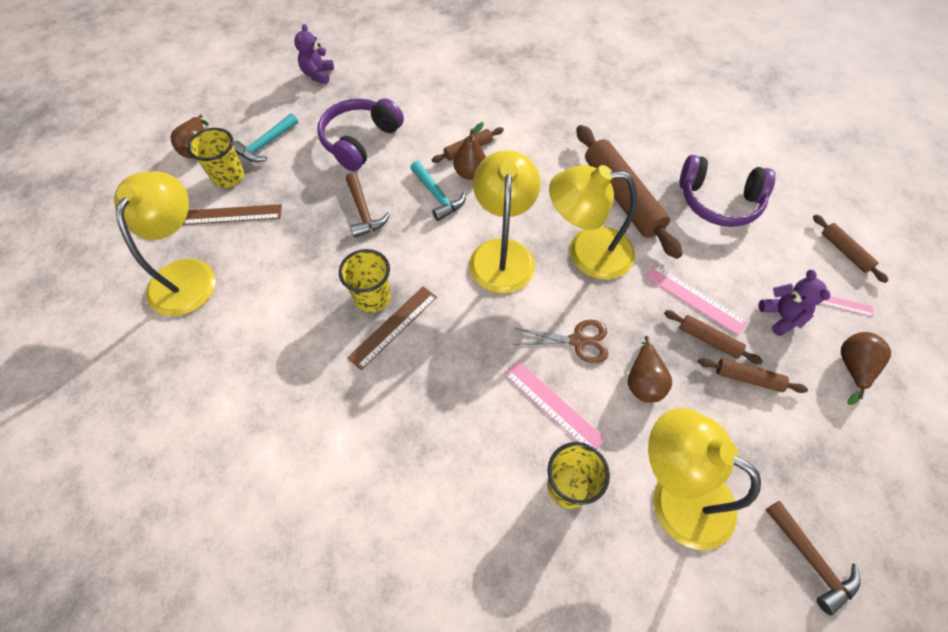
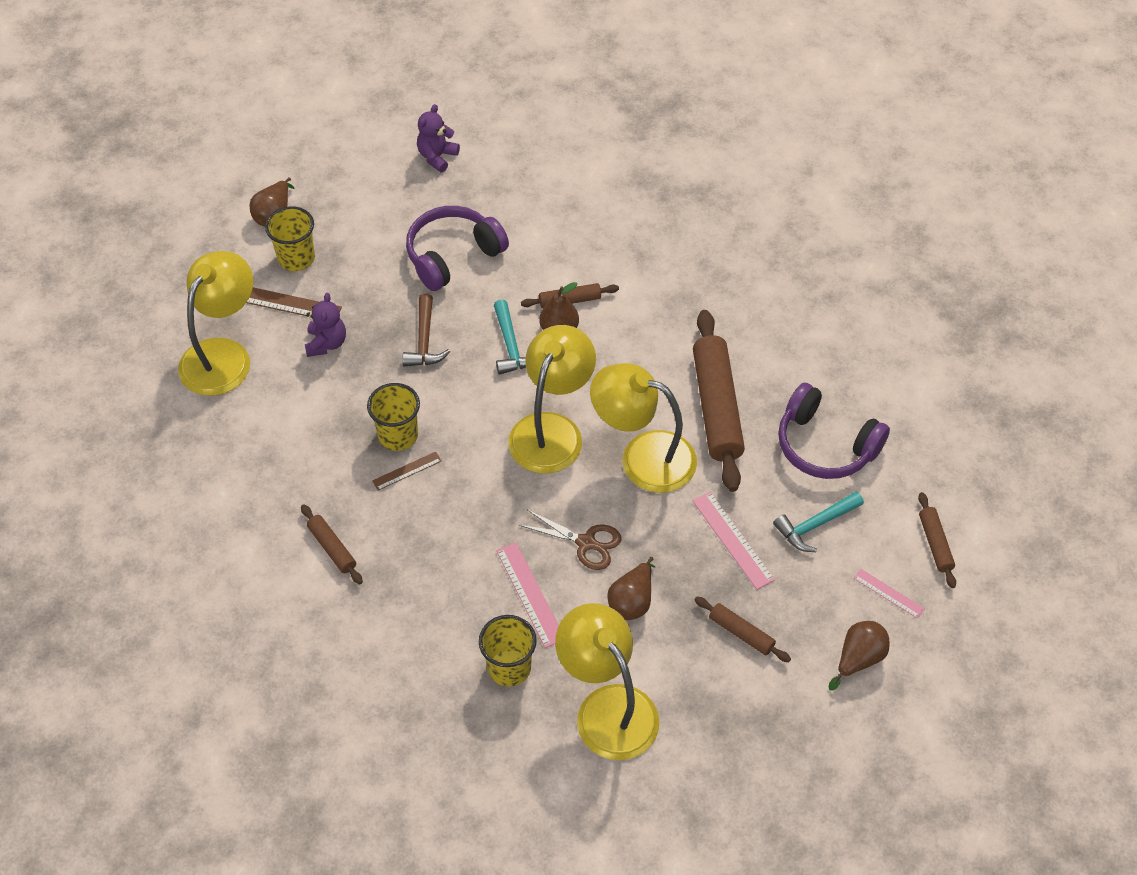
camera: 20 degrees right, 5 degrees down
(266, 144) = (348, 231): turquoise hammer -> turquoise hammer (815, 525)
(393, 327) = (407, 471): brown ruler -> brown ruler, size x0.62
(708, 340) = (723, 585): brown rolling pin -> brown rolling pin (332, 548)
(781, 316) = (816, 587): purple teddy bear -> purple teddy bear (326, 343)
(811, 560) = (701, 801): brown hammer -> none

